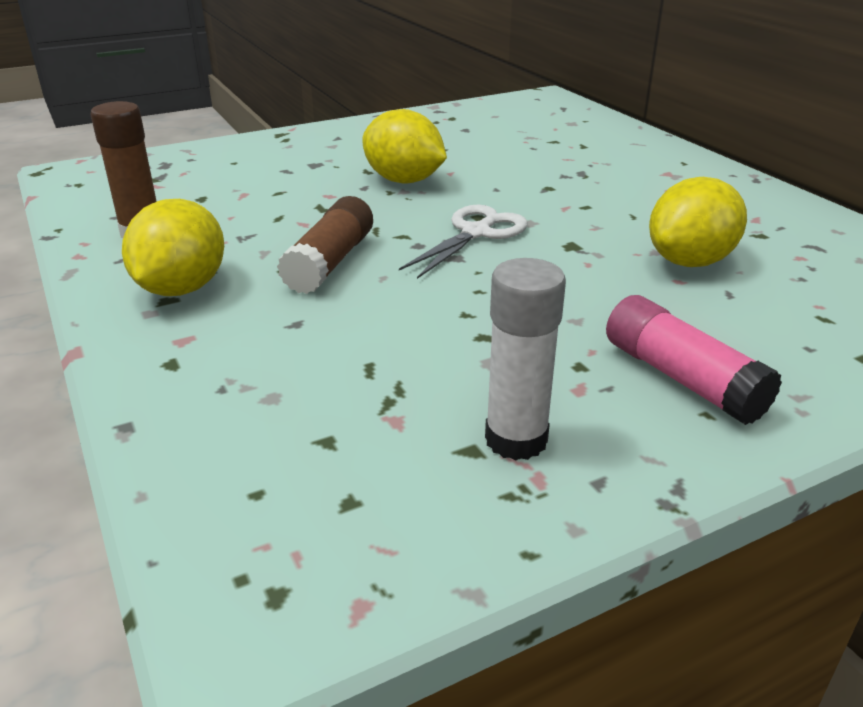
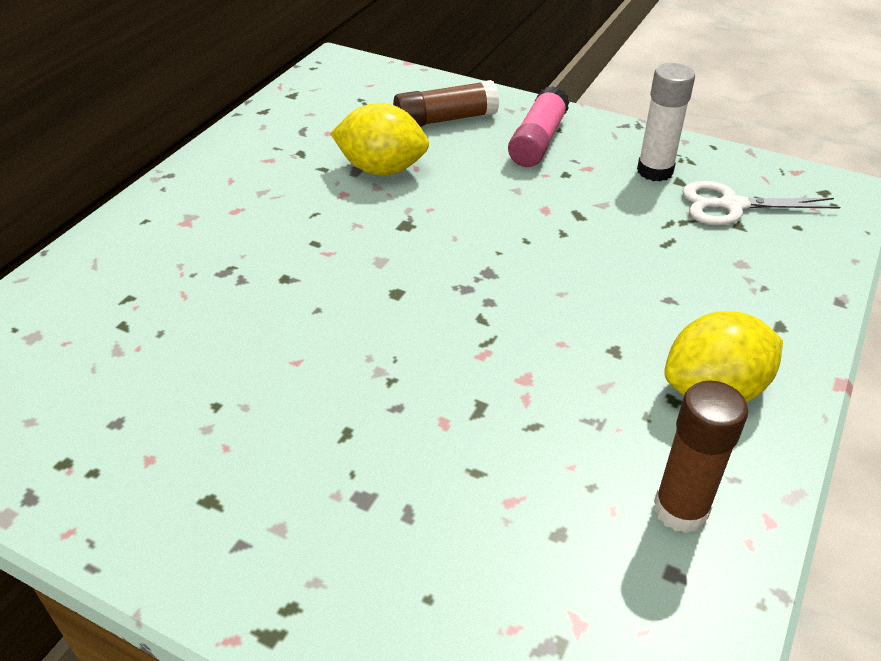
camera: 125 degrees left, 10 degrees up
(330, 262) = (575, 332): brown glue stick -> brown glue stick (445, 119)
(404, 181) = (353, 383): yellow lemon -> none
(476, 233) = (433, 279): white scissors -> white scissors (731, 205)

